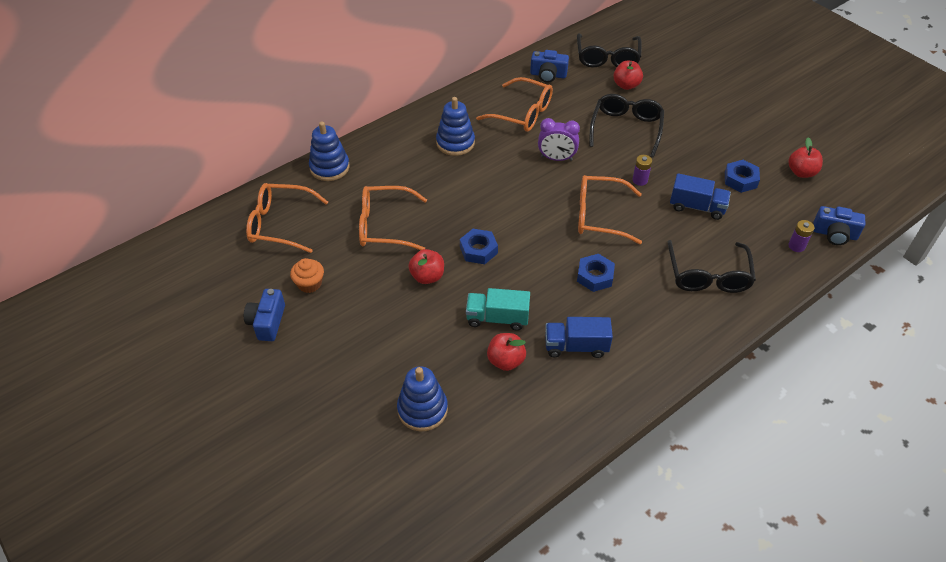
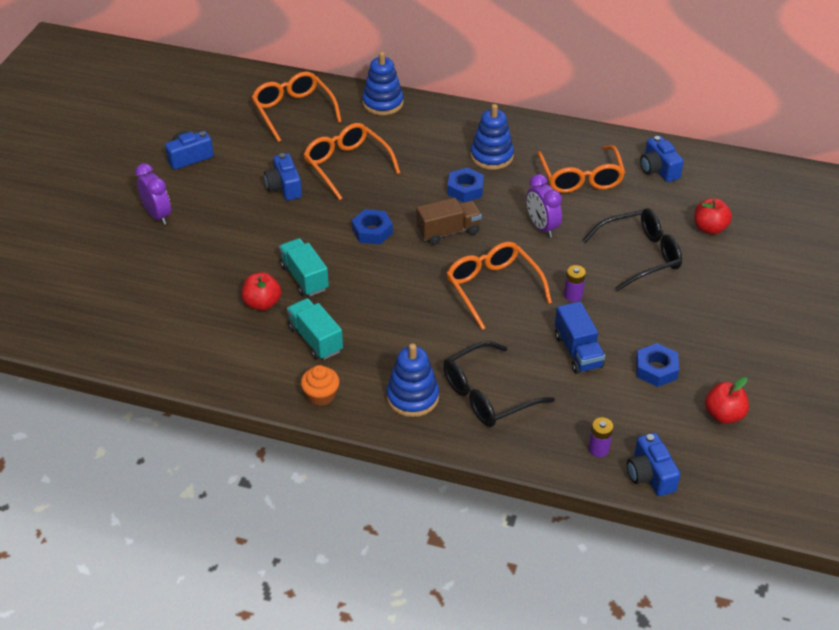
camera: 55 degrees right, 5 degrees down
(309, 284) = (246, 158): orange cupcake -> orange cupcake (321, 395)
(325, 382) = (157, 215): none -> purple clock
(373, 277) = (284, 187): none -> blue camera
(422, 409) = (173, 279): blue stacking toy -> blue stacking toy (412, 397)
(427, 276) = (313, 216): red apple -> none
(518, 208) = (448, 232): none -> brown truck
(576, 346) = (315, 339): blue truck -> turquoise truck
(595, 276) = (411, 317): blue nut -> blue nut (465, 189)
(607, 58) = (737, 197): black glasses -> none

